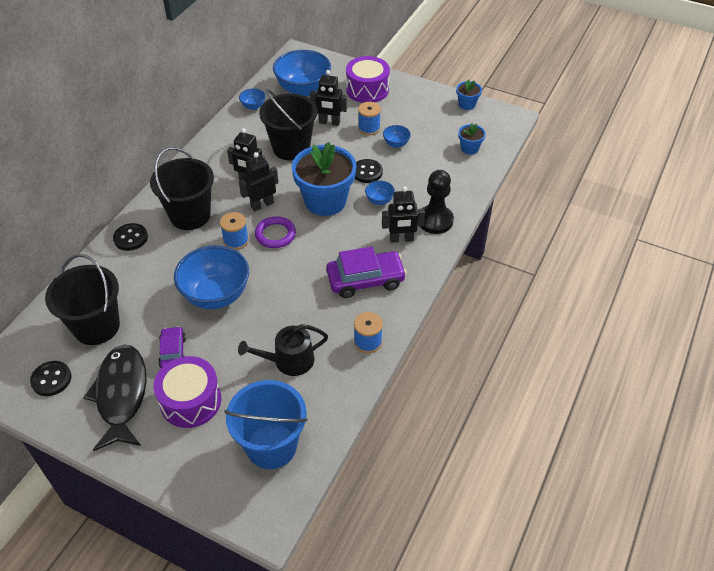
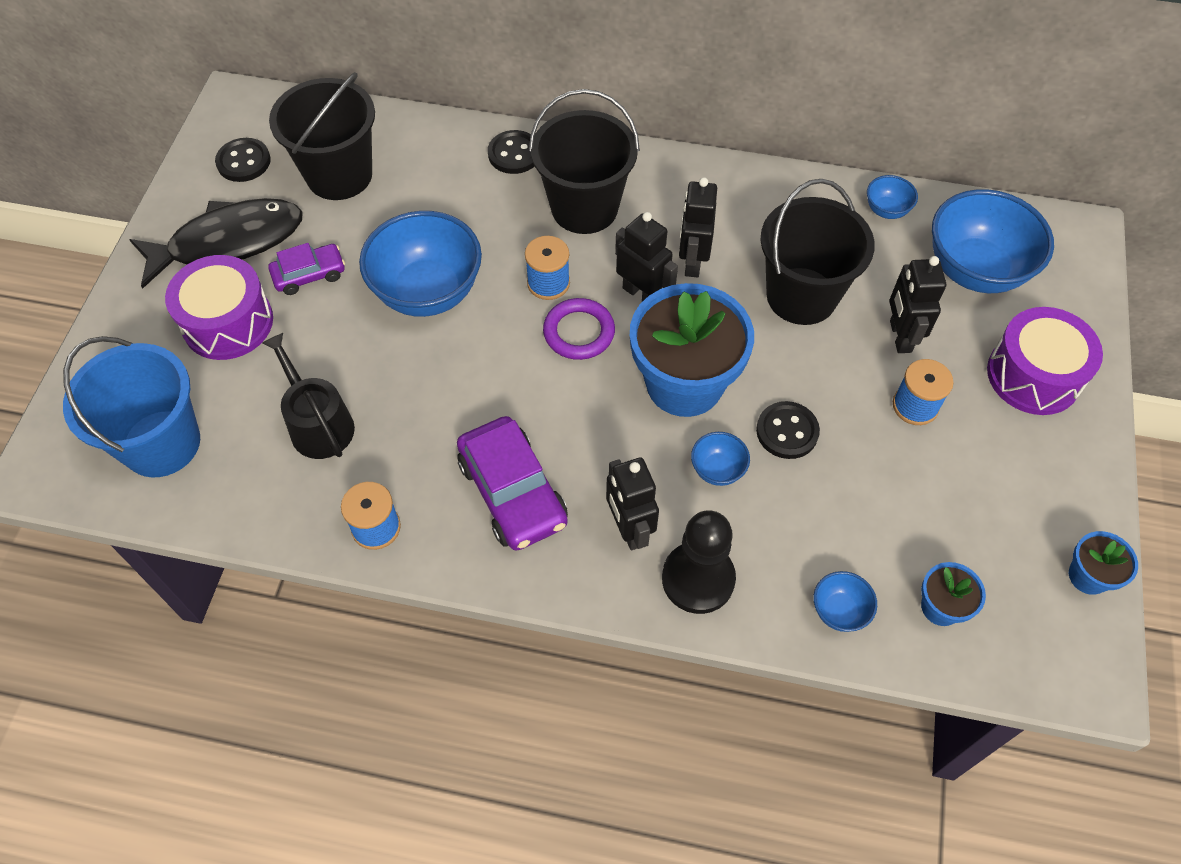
camera: 75 degrees right, 10 degrees up
(396, 144) = (890, 463): blue bowl -> blue bowl (839, 611)

